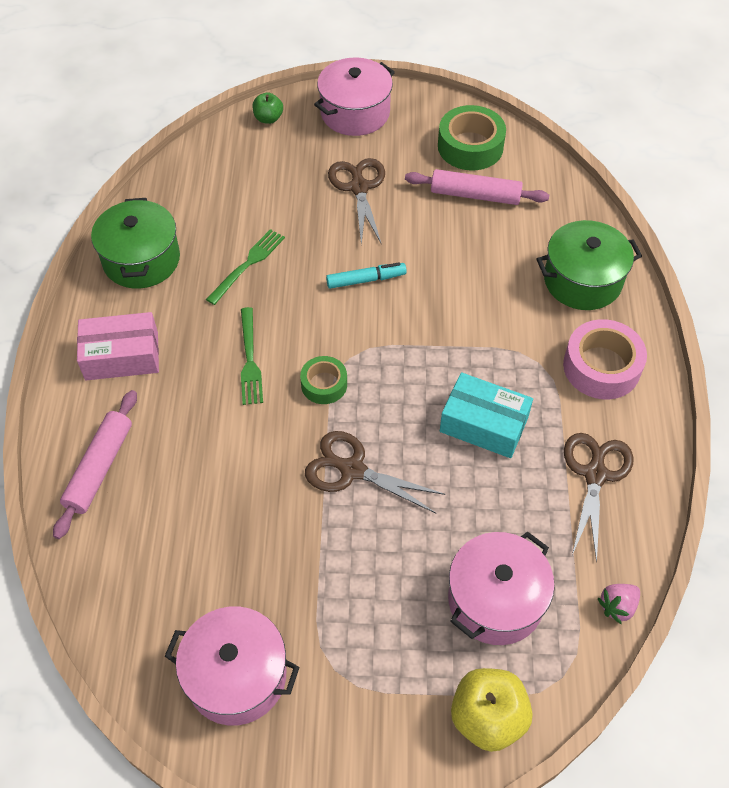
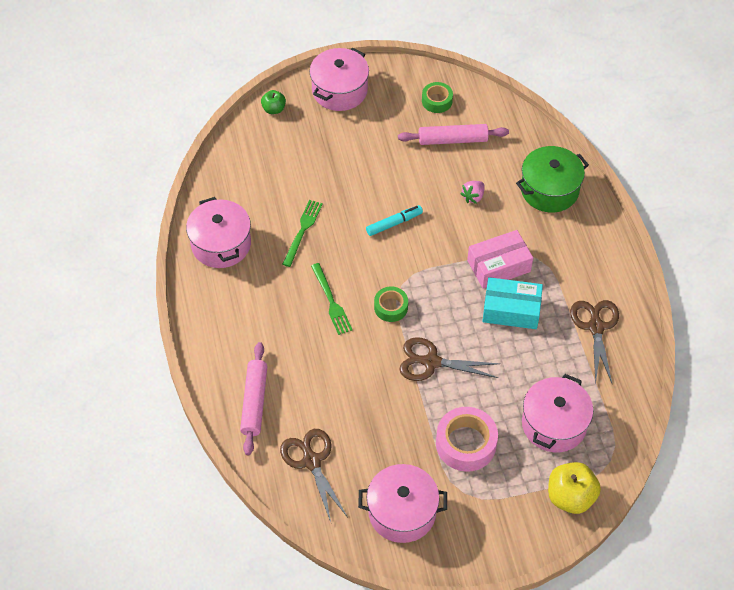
camera: 15 degrees left, 0 degrees up
(122, 356) = (237, 320): pink box -> pink box (499, 266)
(141, 259) = (221, 244): green pot -> pink pot
(359, 187) = (364, 152): brown scissors -> brown scissors (311, 461)
(470, 146) = (437, 101): green tape -> green tape, size x0.60
(601, 367) = (580, 251): pink tape -> pink tape (466, 444)
(617, 606) = (633, 409): pink strawberry -> pink strawberry (473, 197)

